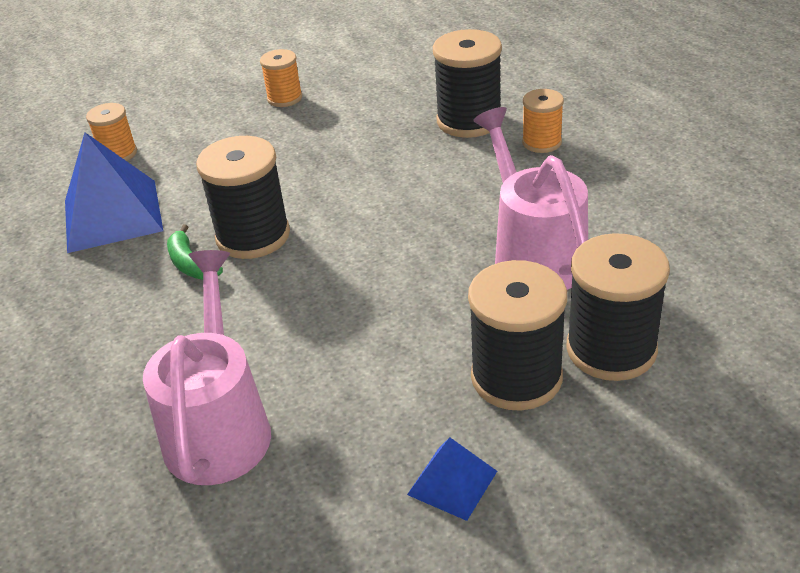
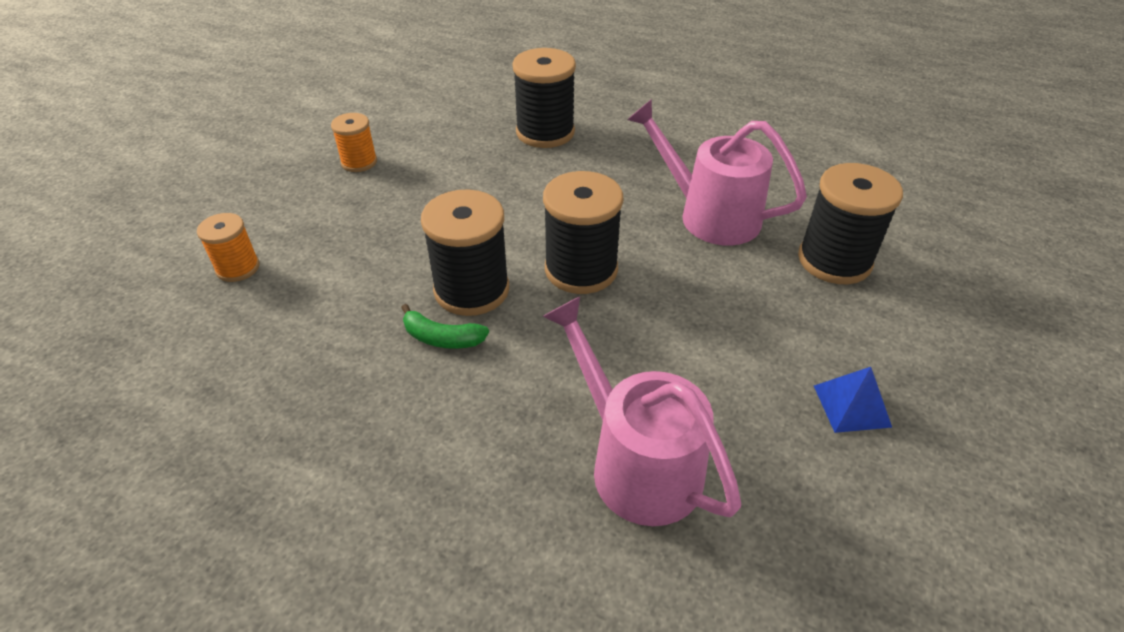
camera: 40 degrees left, 5 degrees up
(112, 215) = (303, 327): blue pyramid -> none
(516, 377) = (802, 308): black spool -> black spool (581, 269)
(541, 142) = (619, 132): orange spool -> none

